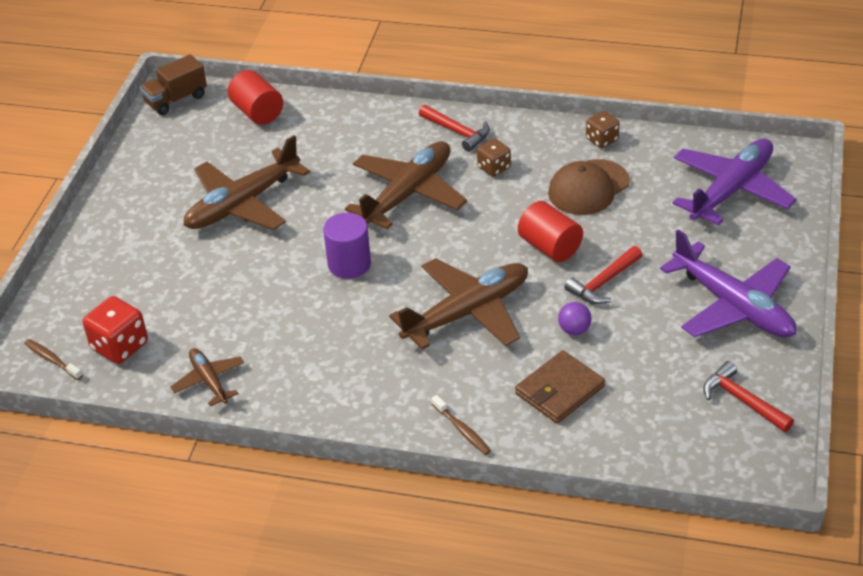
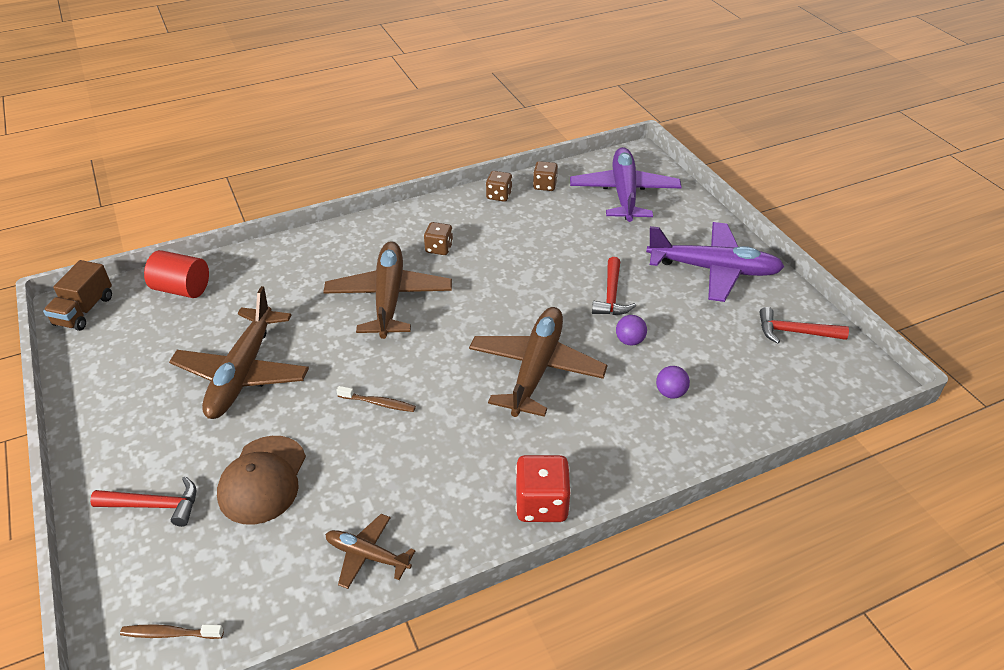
camera: 40 degrees left, 0 degrees up
(120, 346) = (238, 574): red dice -> red dice (541, 504)
(349, 264) = (396, 378): purple cylinder -> none
(457, 132) = (381, 234): red hammer -> red hammer (154, 505)
(462, 430) = (635, 468): brown toothbrush -> brown toothbrush (378, 403)
(550, 247) = (544, 288): red cylinder -> none
(560, 390) = (670, 393): brown wallet -> purple ball
(588, 188) = (526, 233): brown cap -> brown cap (263, 480)
(658, 148) = (545, 185): none -> brown dice

